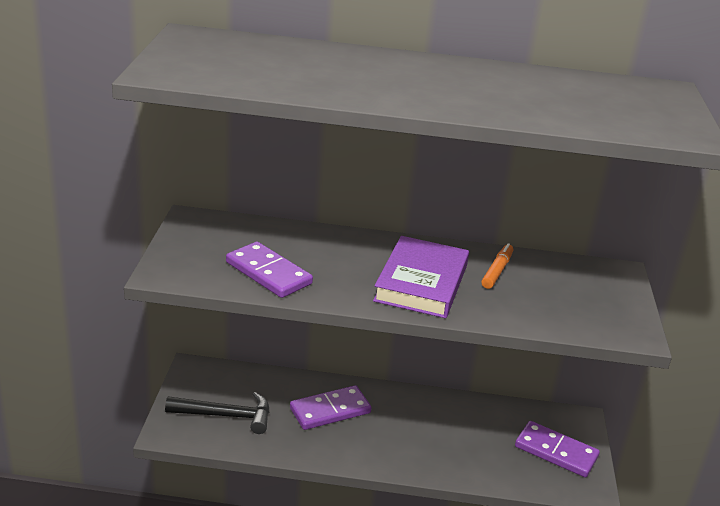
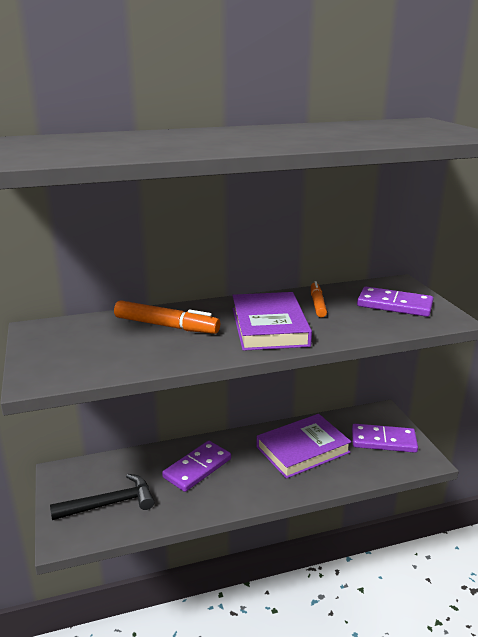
camera: 20 degrees left, 5 degrees down
(268, 273) = (136, 353): purple domino -> purple domino (394, 305)
(317, 251) = (166, 326): none -> orange marker
(455, 430) = (302, 449): none -> purple book

